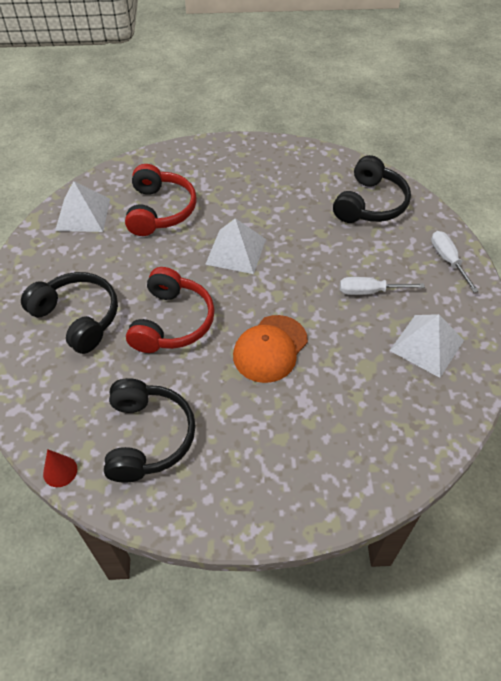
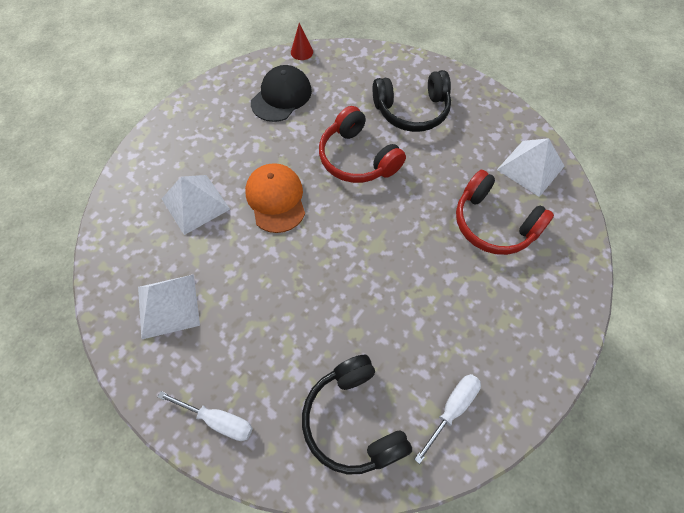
camera: 130 degrees right, 10 degrees up
(147, 437) = (281, 96): black headphones -> black cap
(236, 251) = (393, 246): white pyramid -> white pyramid (195, 204)
(370, 291) = (255, 312): white screwdriver -> white screwdriver (451, 409)

